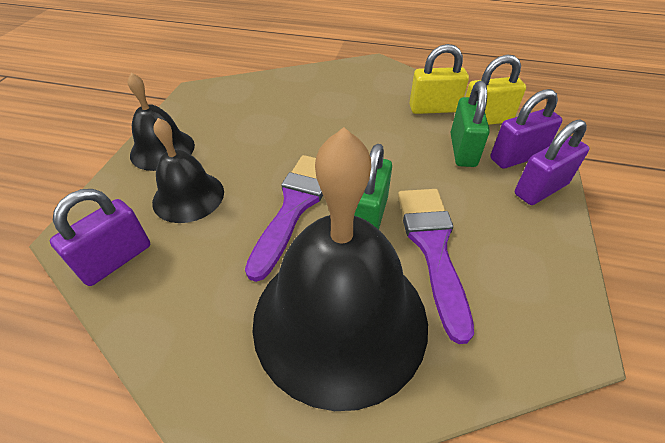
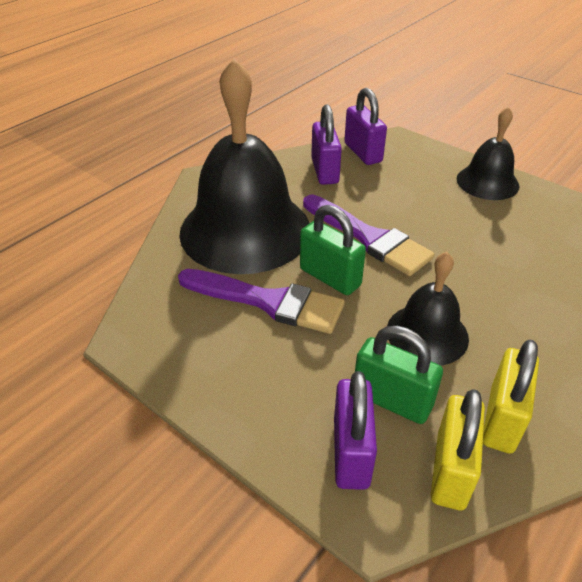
camera: 115 degrees right, 5 degrees down
(188, 196) = (413, 187): black bell -> black bell (427, 334)
(541, 189) = (283, 436): purple padlock -> purple padlock (324, 171)

